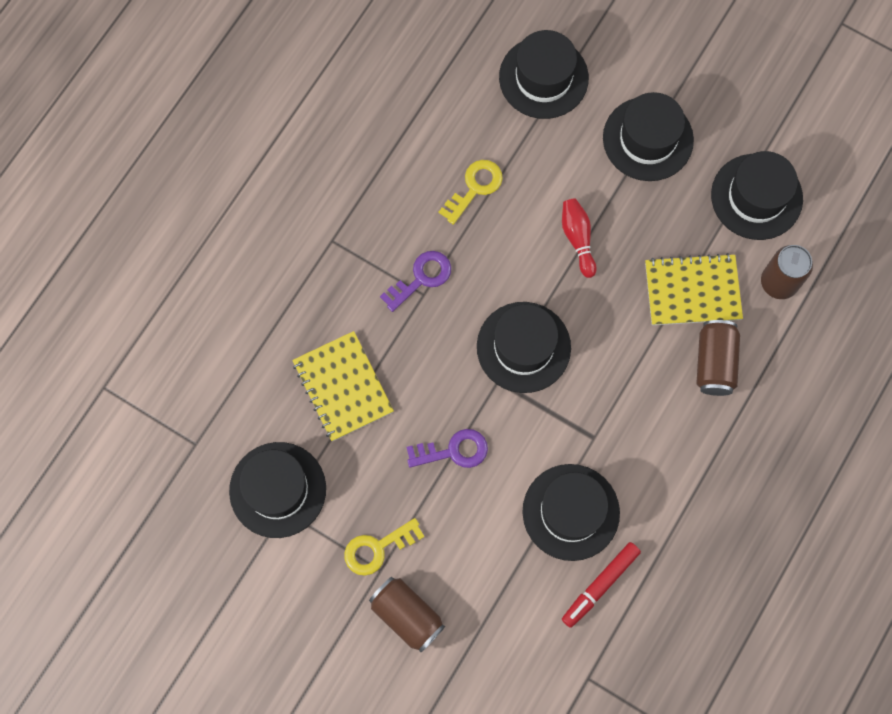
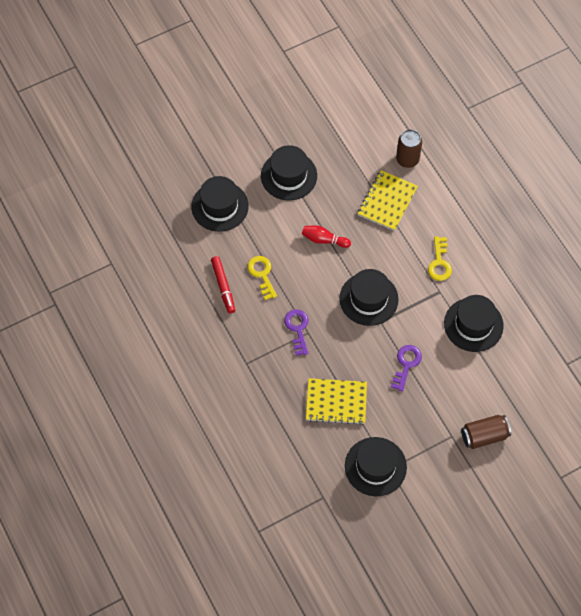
camera: 60 degrees left, 10 degrees down
(377, 548) = (438, 431): yellow key -> yellow key (439, 263)
(600, 585) = (520, 332): red marker -> red marker (223, 286)
(714, 363) = (432, 213): brown can -> none
(756, 197) = (354, 143): black hat -> none

